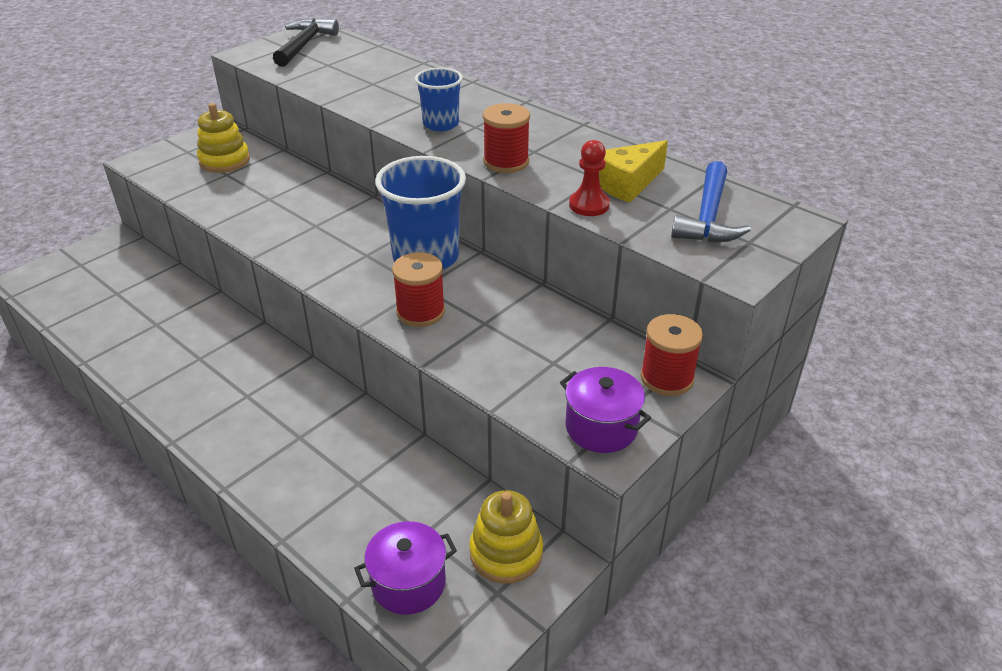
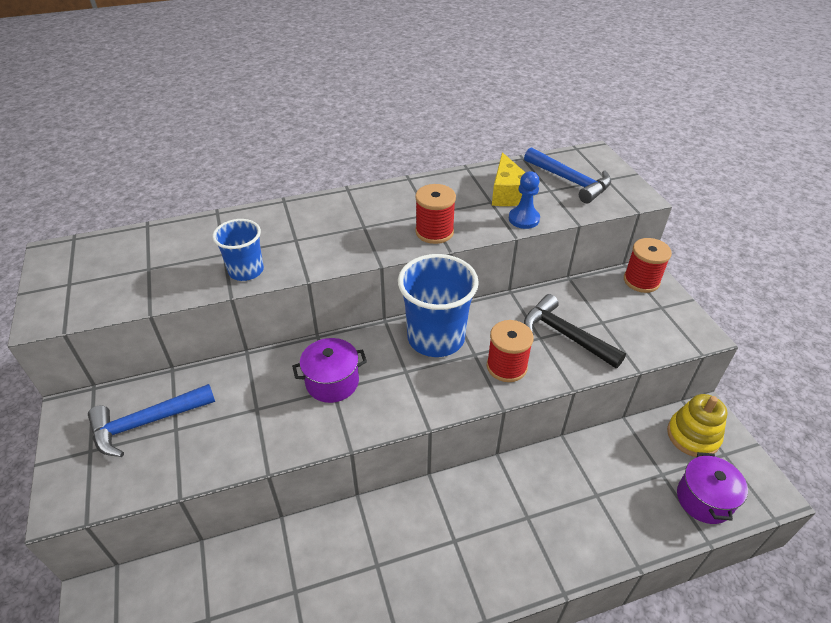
camera: 60 degrees left, 5 degrees up
(224, 161) = (146, 423): yellow stacking toy -> blue hammer
(304, 45) = (82, 270): black hammer -> black hammer (565, 335)
(441, 124) = (343, 242): blue cup -> blue cup (246, 271)
(589, 205) = (524, 219): red pawn -> blue pawn
(601, 427) = (676, 327): purple pot -> purple pot (332, 382)

